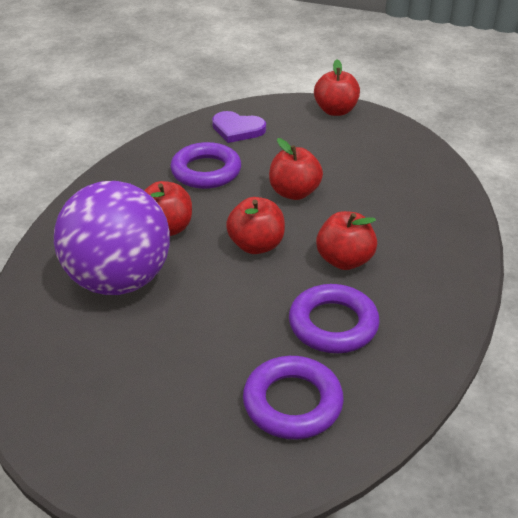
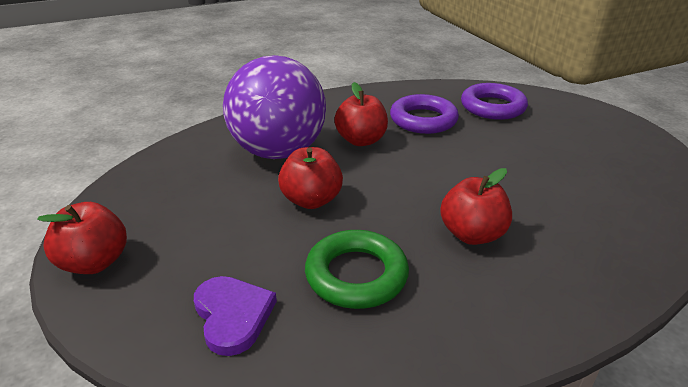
camera: 135 degrees left, 5 degrees down
(119, 280) = (557, 213): purple ball -> purple ball (278, 152)
(206, 171) = (356, 275): purple ring -> green ring
(256, 245) = (408, 179): red apple -> none

